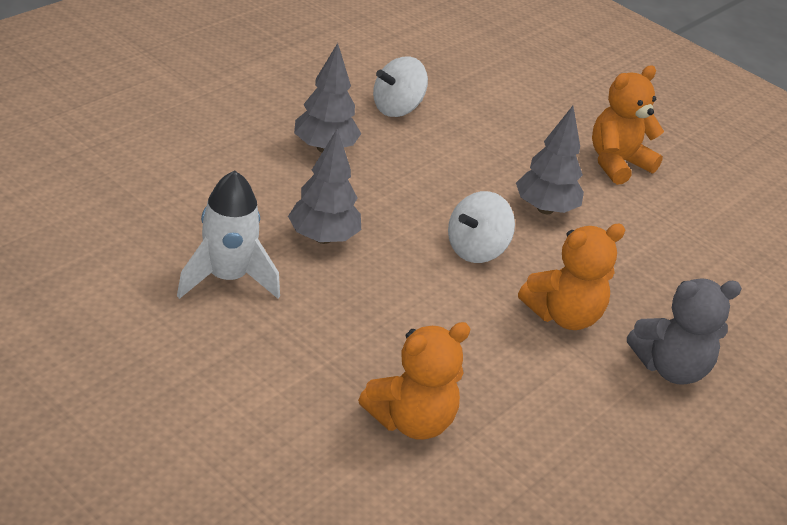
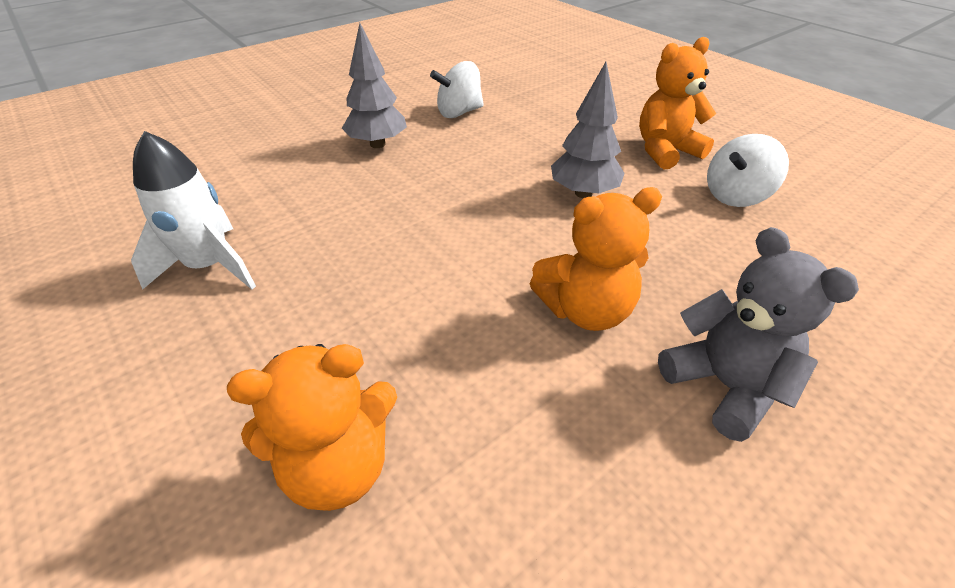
camera: 15 degrees right, 5 degrees up
(323, 238) = (336, 224): grey tree -> none
(476, 249) = (498, 234): white spinning top -> white spinning top (735, 196)
(670, 368) = (724, 385): grey teddy bear -> grey teddy bear turned 120 degrees counterclockwise

